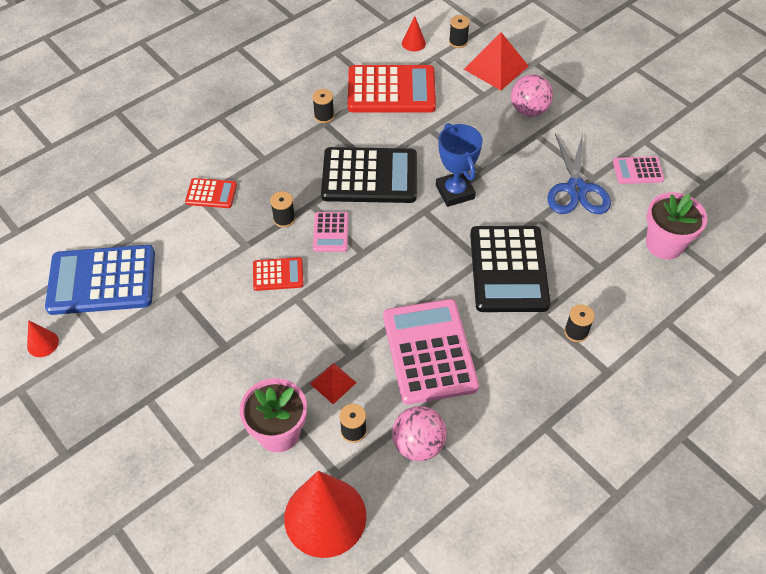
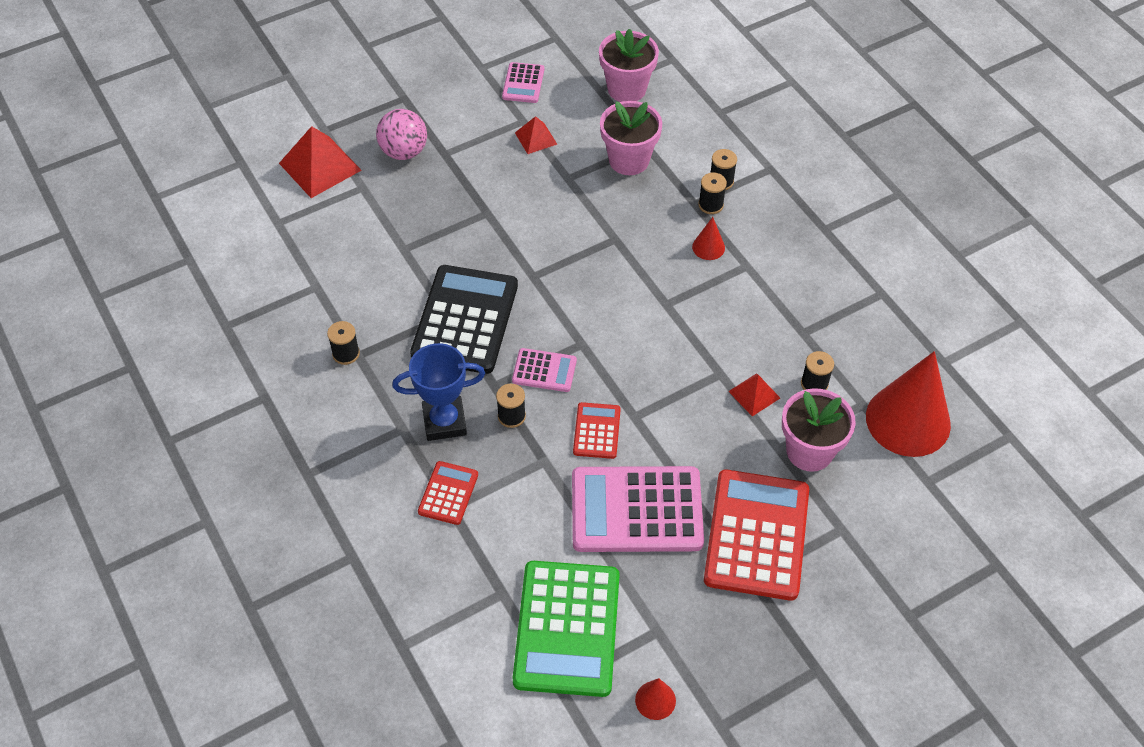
camera: 80 degrees left, 0 degrees up
(102, 280) = (566, 628): blue calculator -> green calculator
(391, 90) = (323, 276): red calculator -> red calculator (757, 535)
(413, 43) = (242, 239): red cone -> red cone (708, 247)
(418, 444) = (835, 331): pink ball -> none
(429, 351) = (726, 304): pink calculator -> pink calculator (636, 510)
(455, 192) = (512, 243): blue trophy -> blue trophy (444, 422)
(458, 42) = (258, 194): black spool -> black spool (710, 205)
(508, 269) = (633, 218): black calculator -> none
(576, 189) = (535, 138): blue scissors -> red pyramid
(576, 258) = (629, 160): none -> pink flower pot

